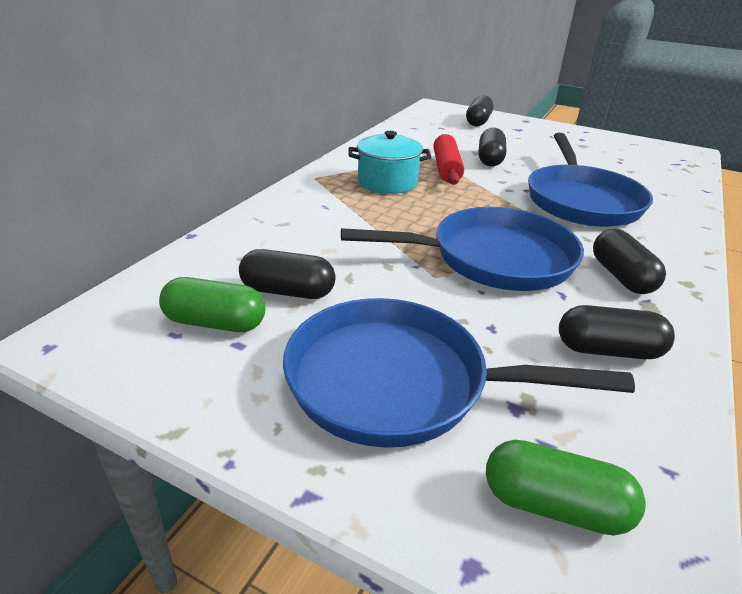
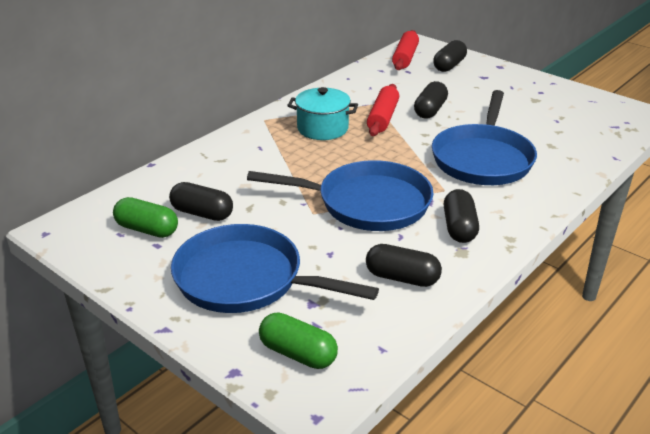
camera: 15 degrees right, 0 degrees up
(430, 117) = (405, 57): none -> red rolling pin

